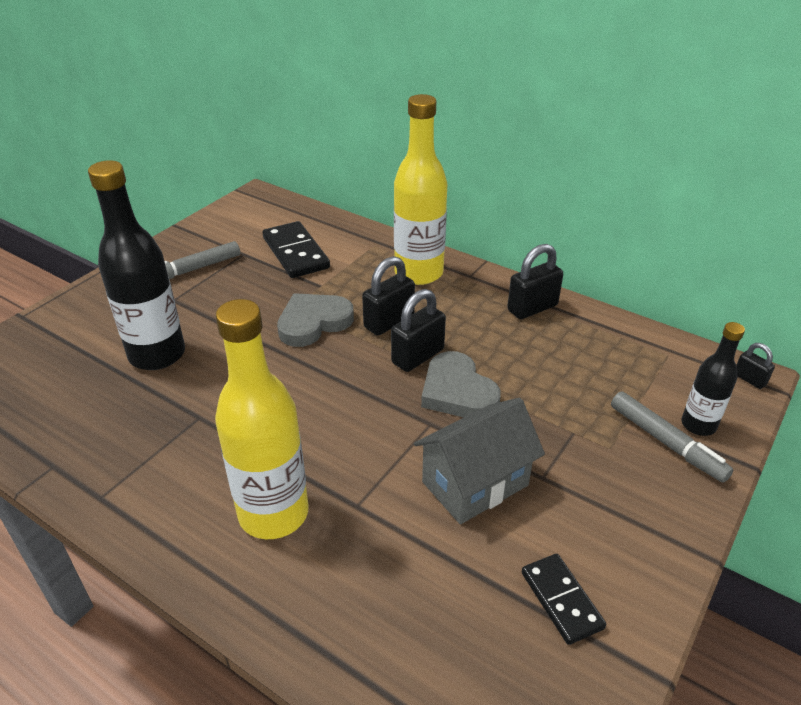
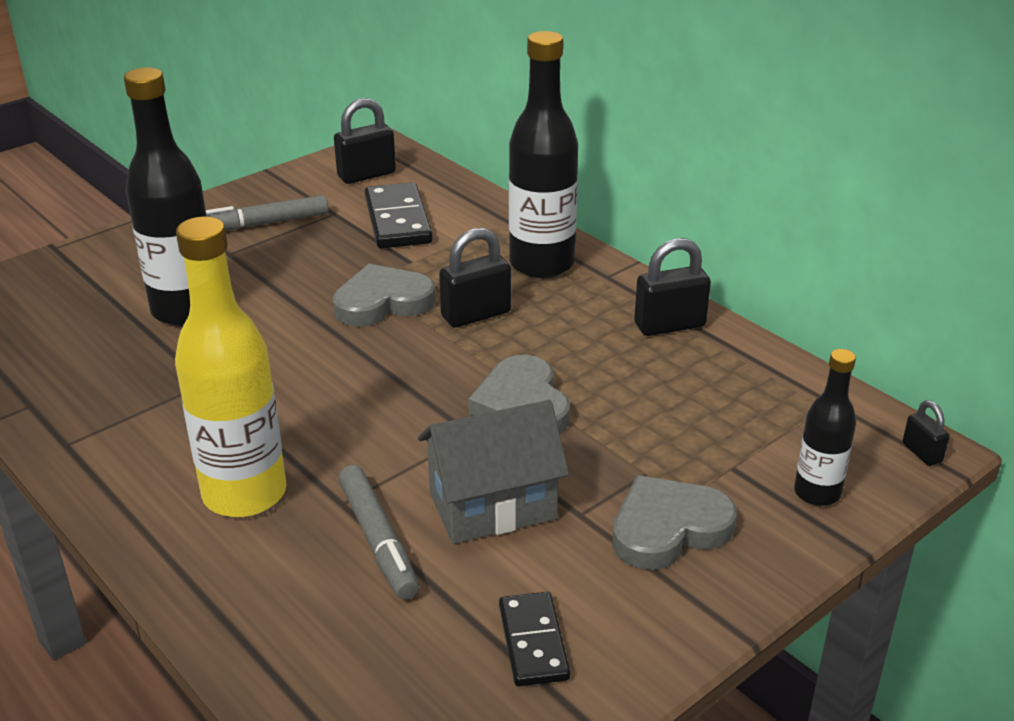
camera: 15 degrees right, 5 degrees down
(418, 273) = (541, 264): yellow bottle -> black bottle
(418, 356) = (492, 358): black padlock -> black padlock (366, 175)
(612, 476) = (668, 528): none -> grey heart
(666, 442) = (761, 505): grey marker -> grey marker (378, 540)

